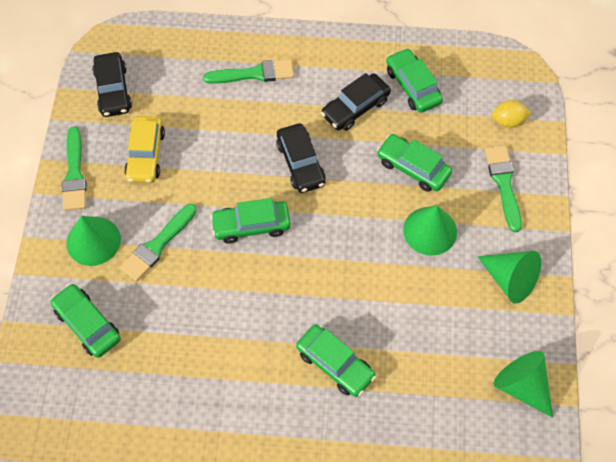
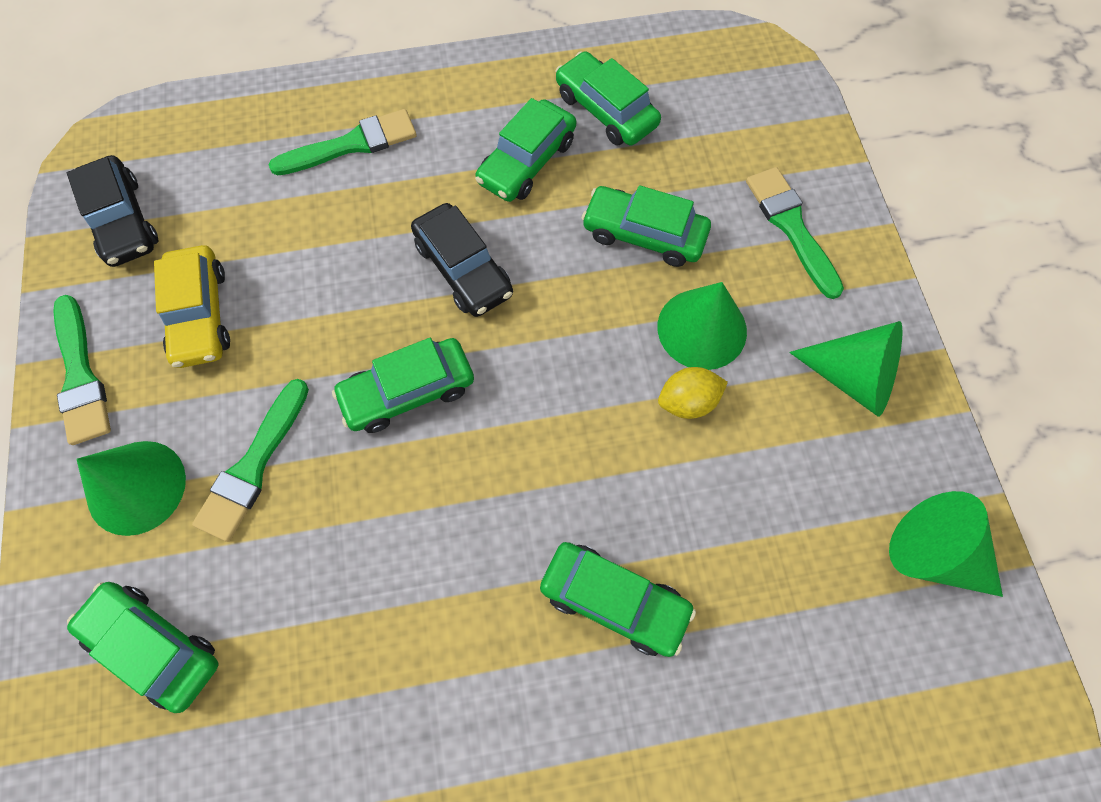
camera: 15 degrees left, 5 degrees up
(355, 107) = (527, 161): black car -> green car
(508, 121) = (765, 130): yellow lemon -> yellow lemon (687, 401)

